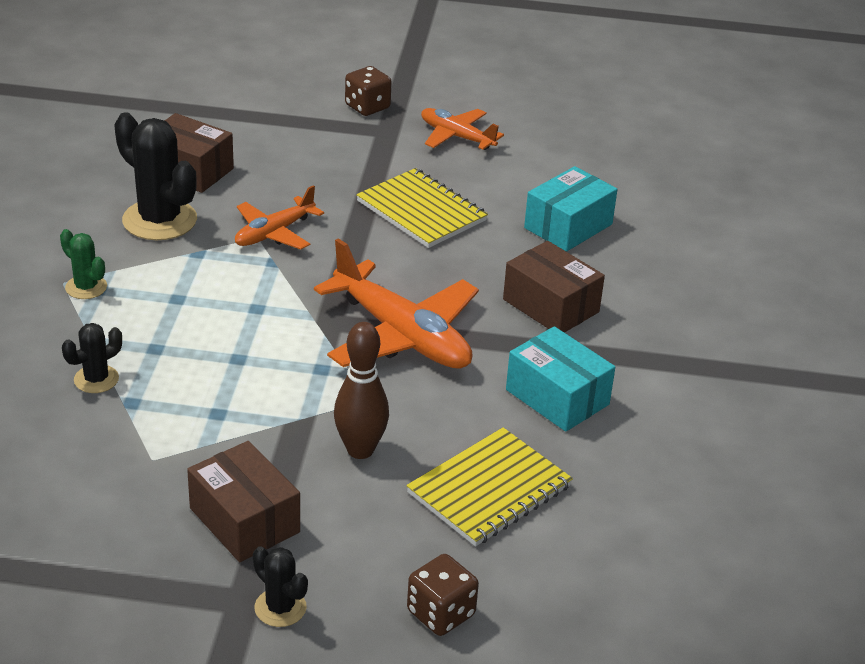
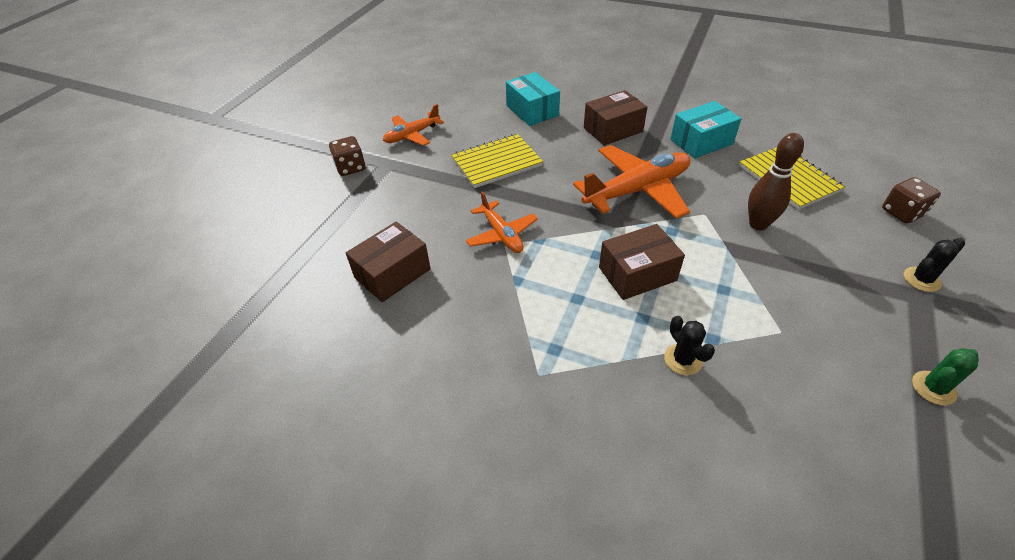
camera: 70 degrees left, 10 degrees up
(86, 287) = (550, 357): green cactus -> green cactus (933, 388)
(159, 220) = (462, 299): black cactus -> none
(244, 520) = (840, 287): brown box -> brown box (637, 274)

